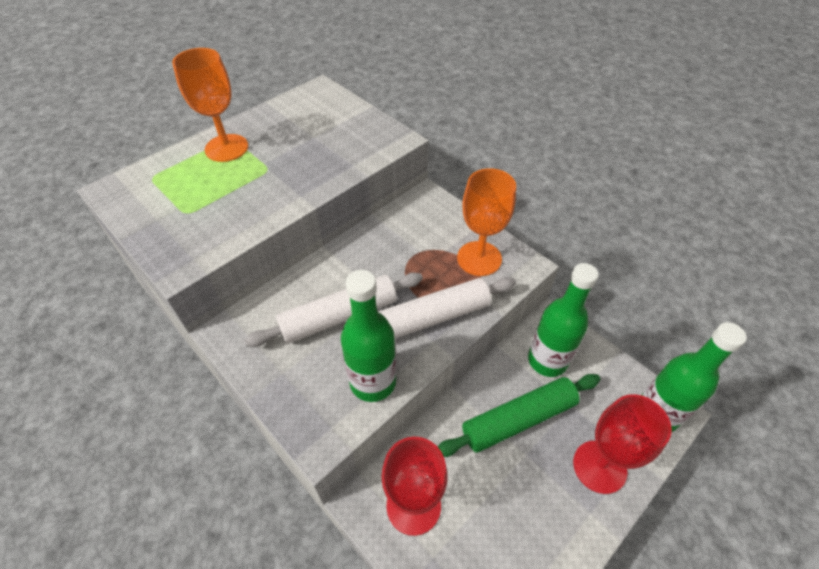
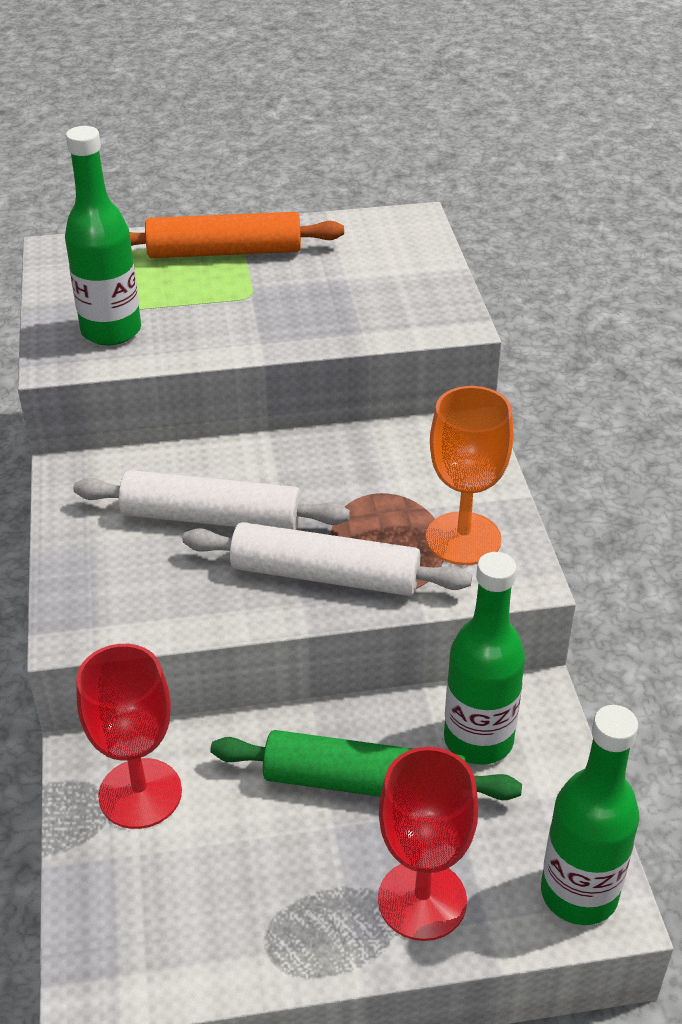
camera: 35 degrees right, 10 degrees down
(226, 148) = (224, 252): orange goblet -> orange rolling pin
(373, 382) = (184, 606): green bottle -> green bottle (111, 331)

